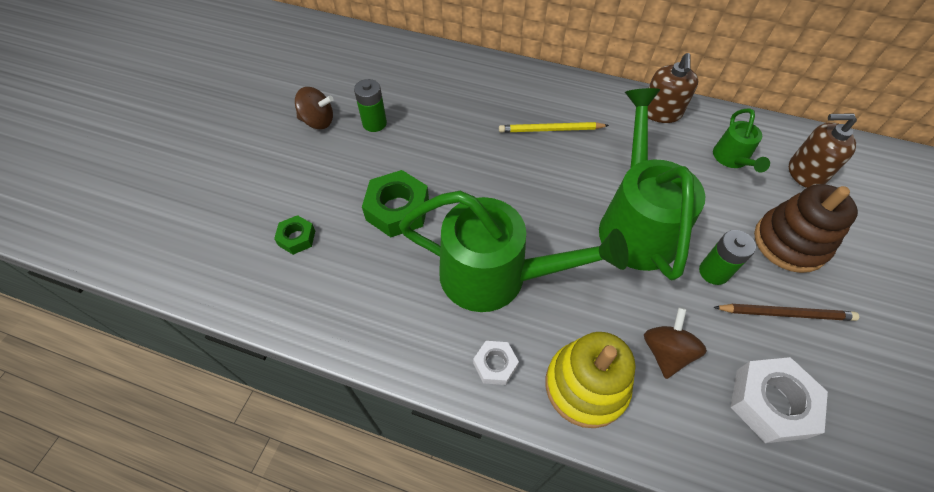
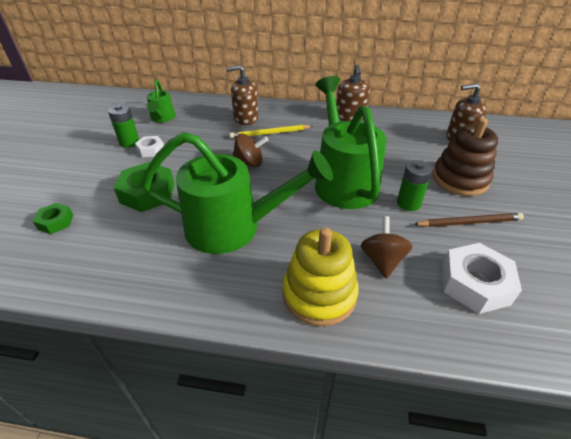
camera: 10 degrees left, 15 degrees down
(318, 121) = (82, 145): brown spinning top -> brown spinning top (249, 163)
(495, 365) = (237, 290): white nut -> white nut (151, 150)
(521, 98) = (246, 118): none -> brown soap dispenser
(732, 159) = (406, 137): green watering can -> green watering can (162, 118)

